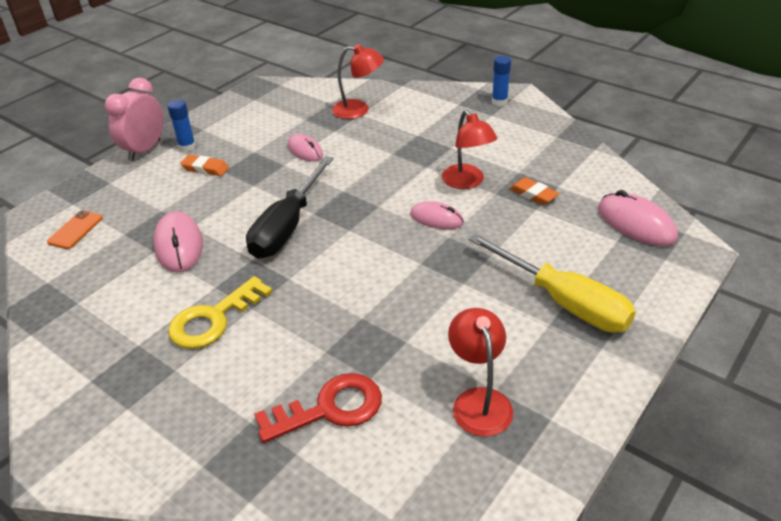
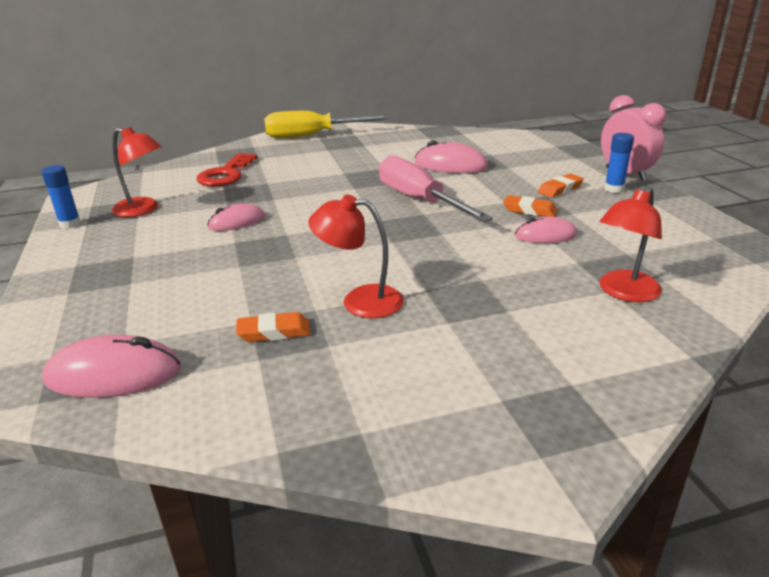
camera: 125 degrees right, 10 degrees down
(75, 230) = (516, 143): orange phone -> none
(213, 319) = (352, 162): yellow key -> none
(264, 169) = (529, 210): none -> orange eraser
(288, 226) = (419, 200): black screwdriver -> pink screwdriver
(436, 219) = (328, 260): pink mouse -> pink mouse (237, 222)
(499, 102) = (540, 433): blue glue stick -> blue glue stick (70, 224)
(563, 302) = (135, 272): yellow screwdriver -> yellow screwdriver (312, 135)

